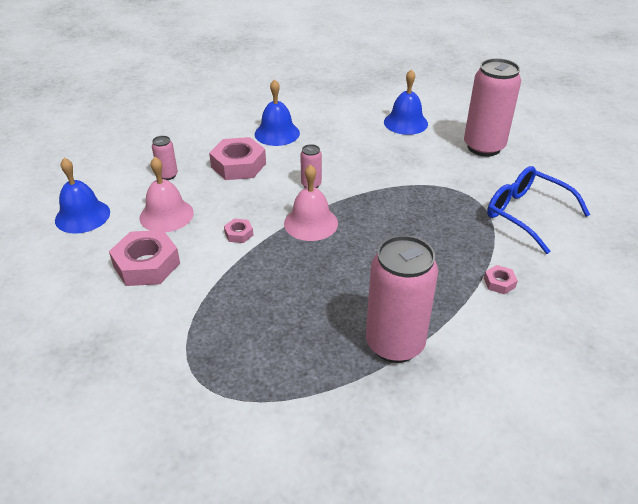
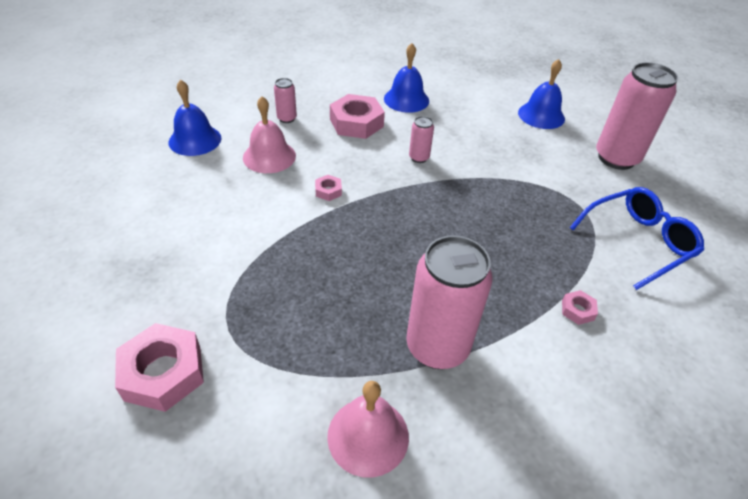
camera: 15 degrees right, 5 degrees up
(147, 265) = (231, 200): pink nut -> pink nut (163, 373)
(311, 223) = (402, 196): pink bell -> pink bell (368, 436)
(526, 214) = (637, 242): blue glasses -> blue glasses turned 90 degrees clockwise

